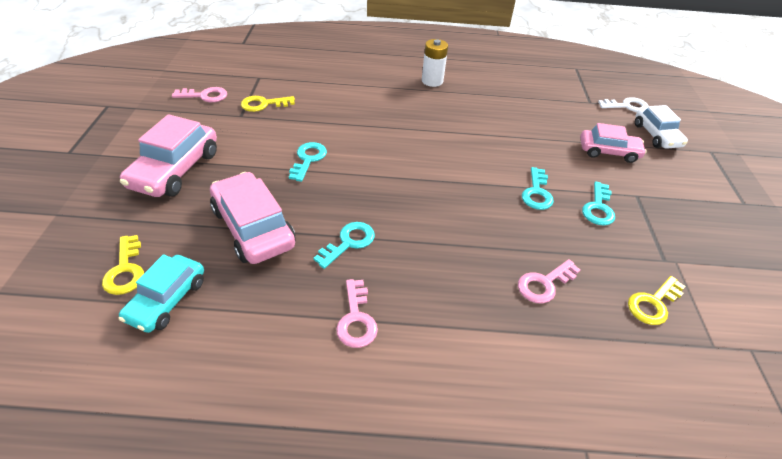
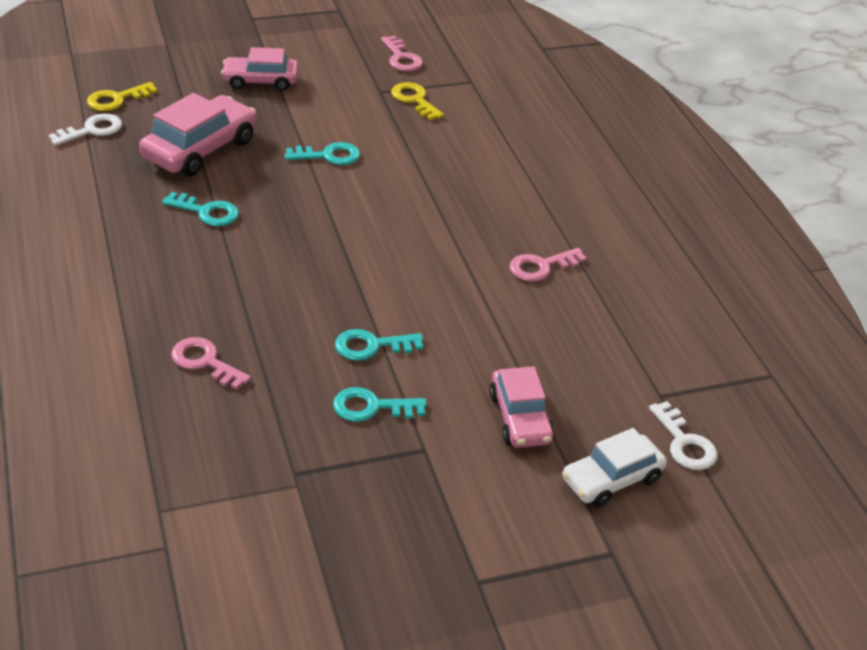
camera: 70 degrees right, 5 degrees down
(167, 300) = (92, 130): turquoise car -> white key
(175, 170) = (260, 81): pink car -> pink car, size x0.66
(356, 319) = (107, 237): pink key -> pink key (541, 267)
(432, 81) = (582, 220): white battery -> none
(653, 304) = (209, 457): yellow key -> none

